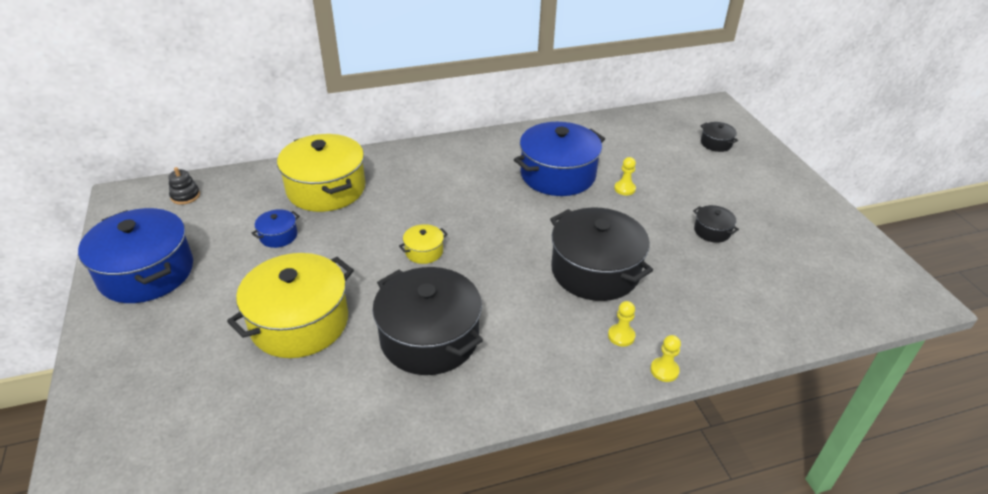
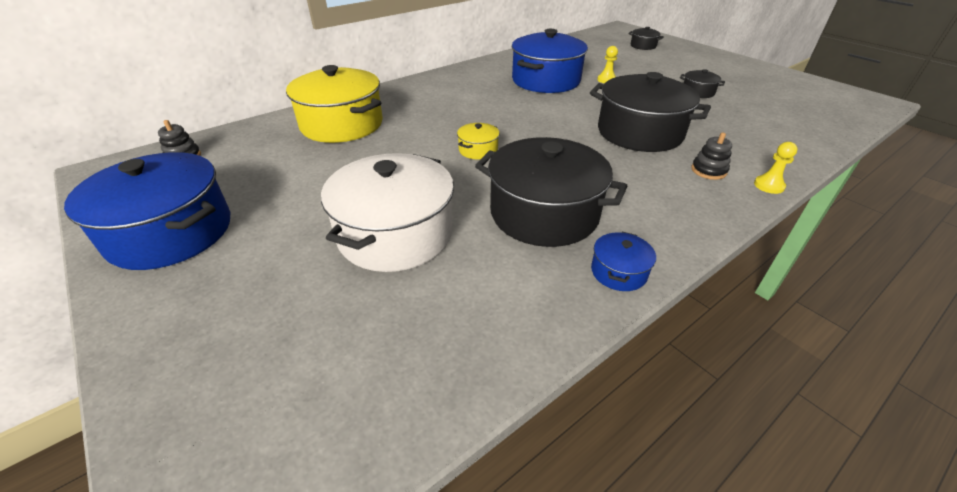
camera: 20 degrees left, 0 degrees up
(278, 236) = (316, 168): blue pot -> blue pot (618, 272)
(299, 322) = (395, 234): yellow pot -> white pot
(621, 336) = (708, 170): yellow pawn -> black stacking toy

